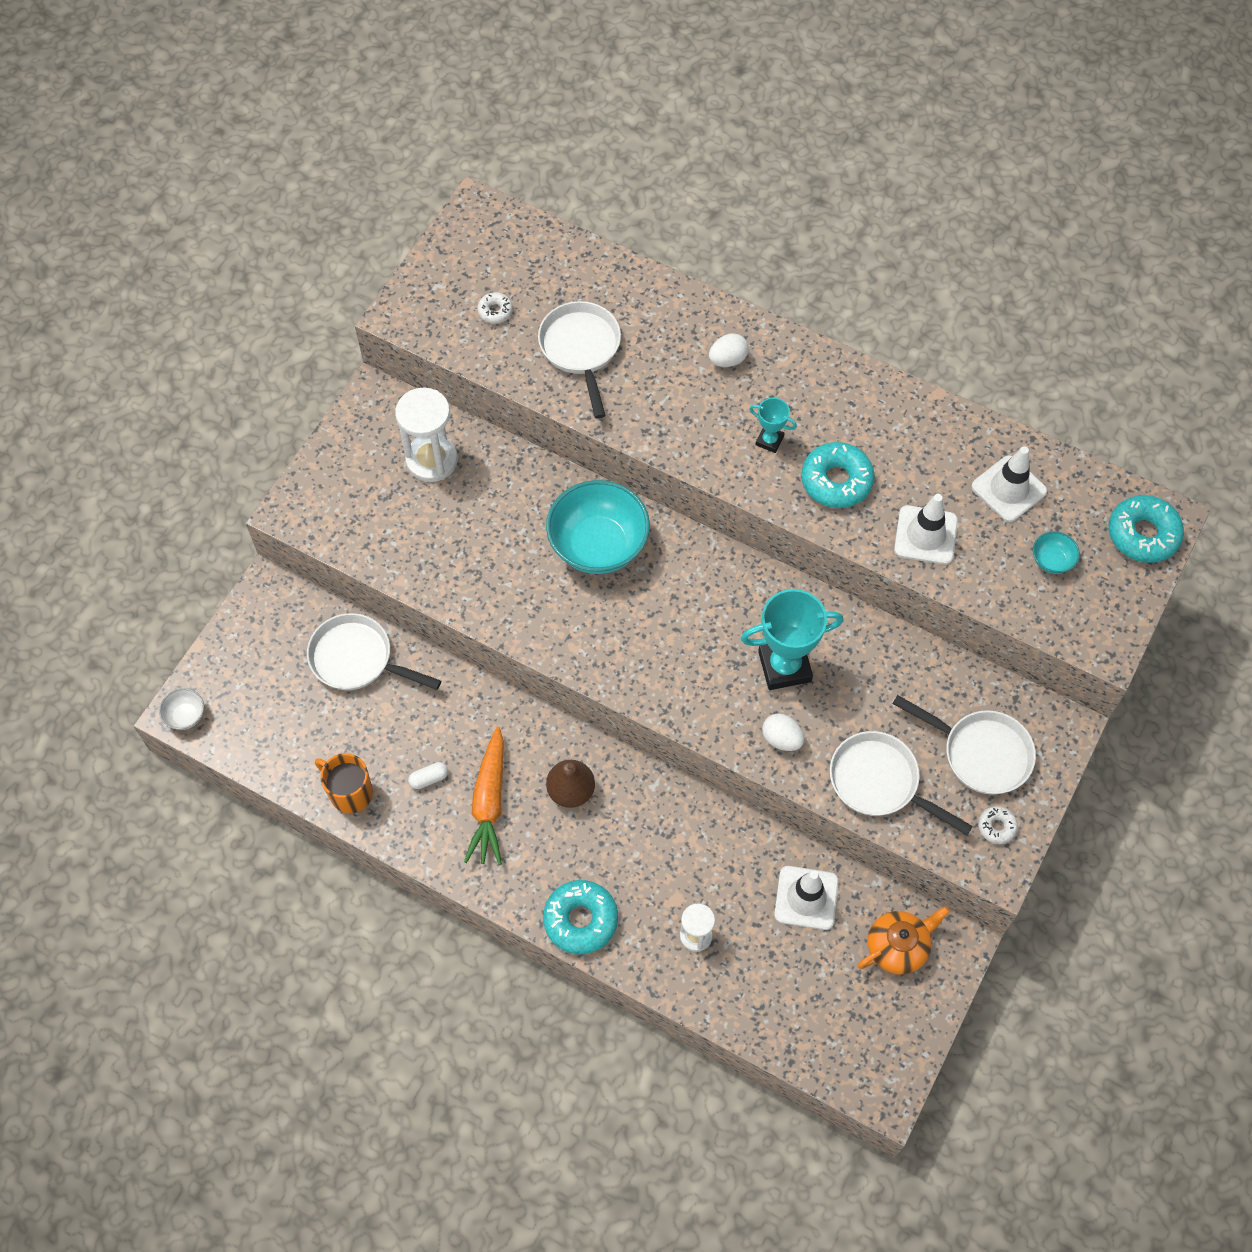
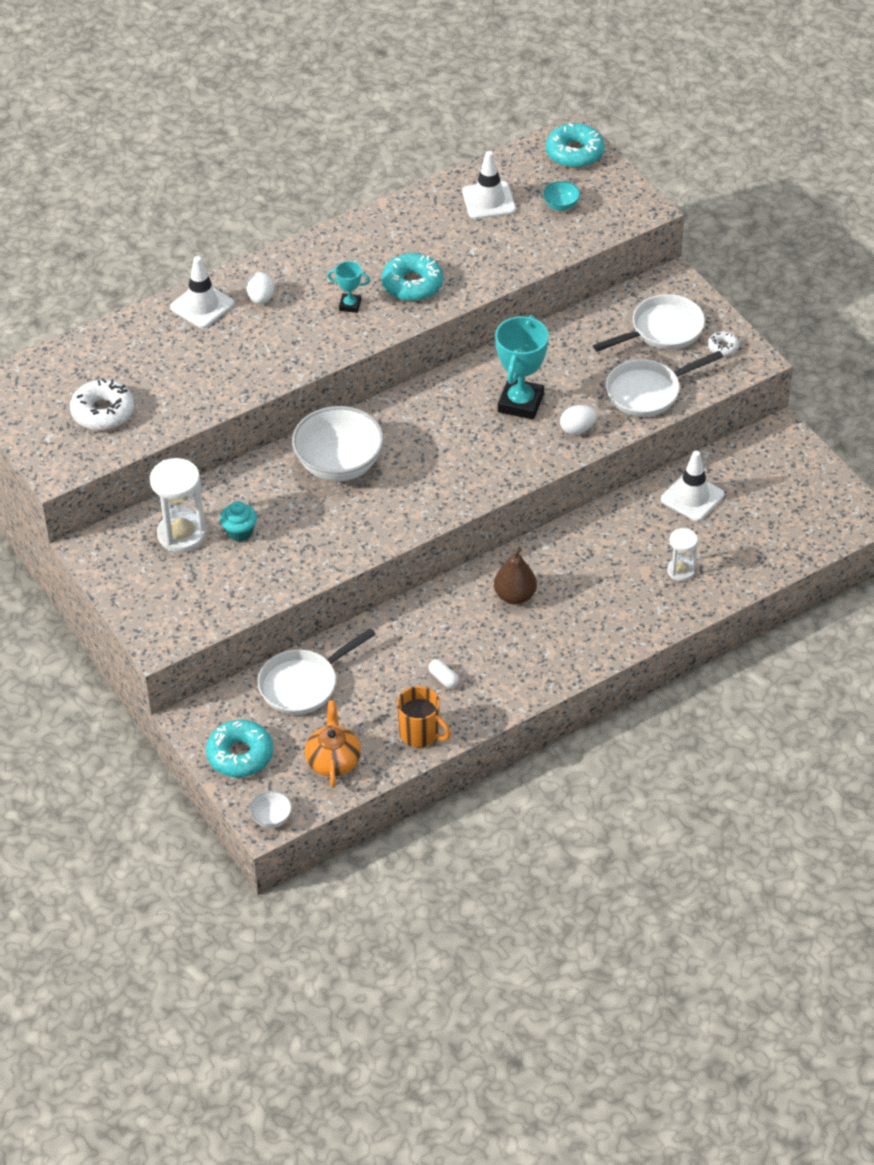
camera: 60 degrees left, 15 degrees down
(350, 793) = (420, 733): orange mug -> orange mug turned 120 degrees counterclockwise
(429, 778) = (443, 678): white capsule -> white capsule turned 45 degrees counterclockwise
(462, 506) = (239, 532): none -> turquoise cupcake
(489, 802) = (490, 649): orange carrot -> none
(495, 311) = (103, 412): white donut -> white donut, size x1.95
(580, 920) = (624, 632): turquoise donut -> turquoise donut (240, 755)
(581, 350) = (182, 376): white pan -> none
(598, 545) = (339, 465): turquoise bowl -> white bowl
(769, 440) = (350, 305): turquoise trophy -> turquoise trophy turned 45 degrees clockwise
(898, 947) = (761, 464): orange teapot -> orange teapot (333, 760)
(925, 535) = (492, 258): white traffic cone -> white traffic cone (202, 306)

